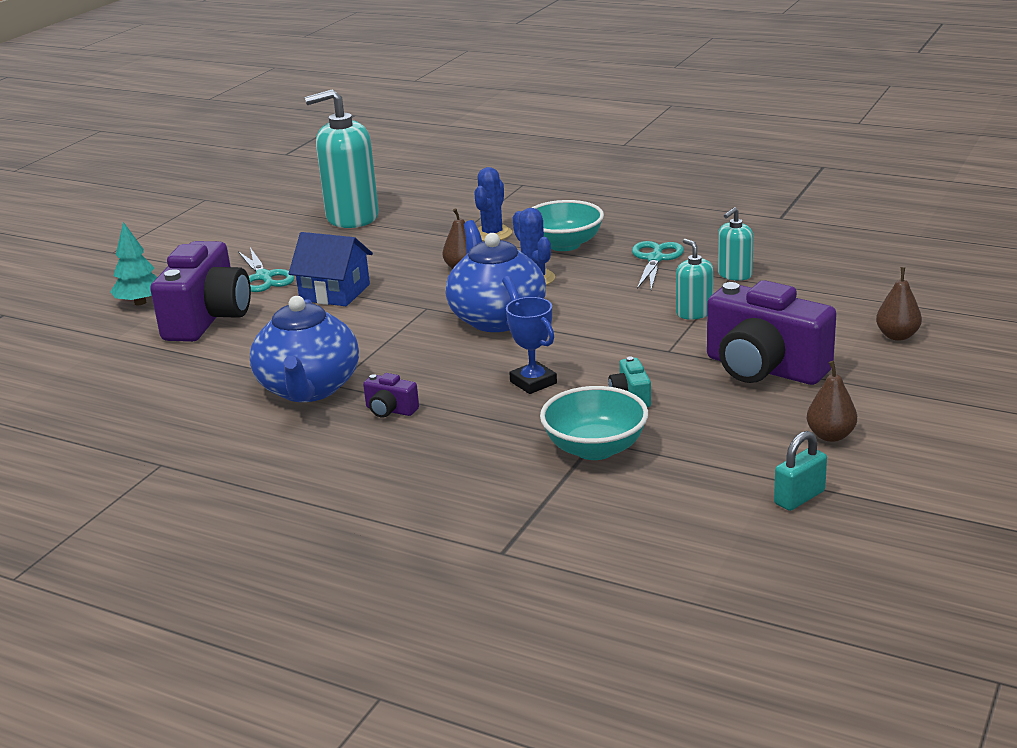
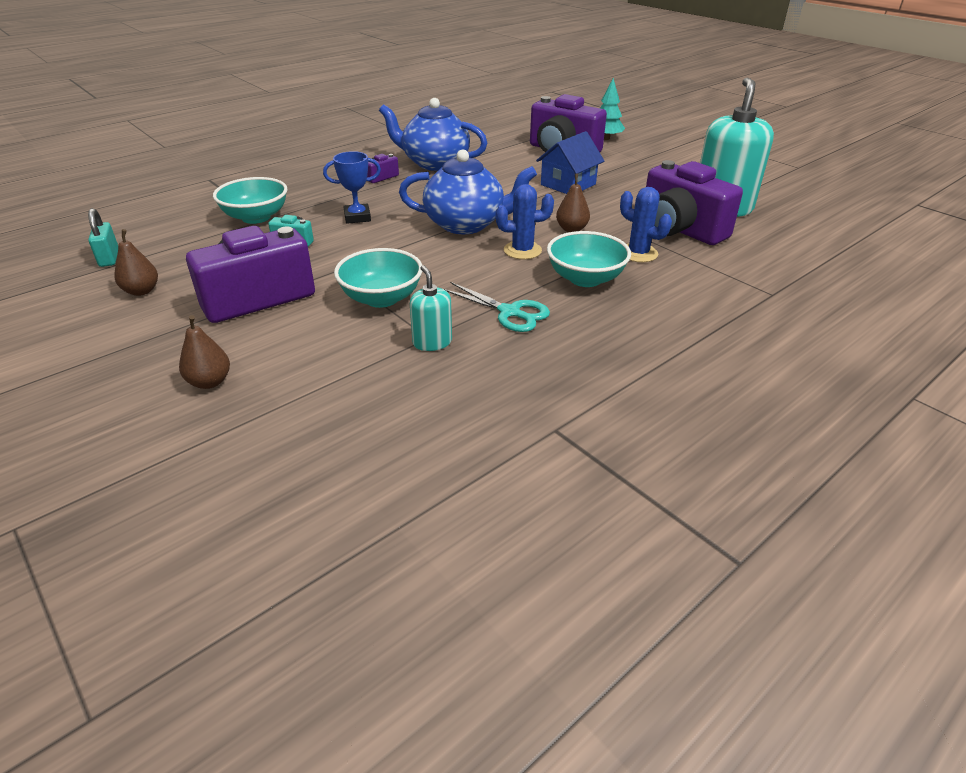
camera: 110 degrees right, 10 degrees up
(264, 277) = (616, 169): turquoise scissors -> none
(422, 226) = (680, 230): none -> purple camera
(694, 313) = (381, 298): turquoise soap dispenser -> turquoise bowl

